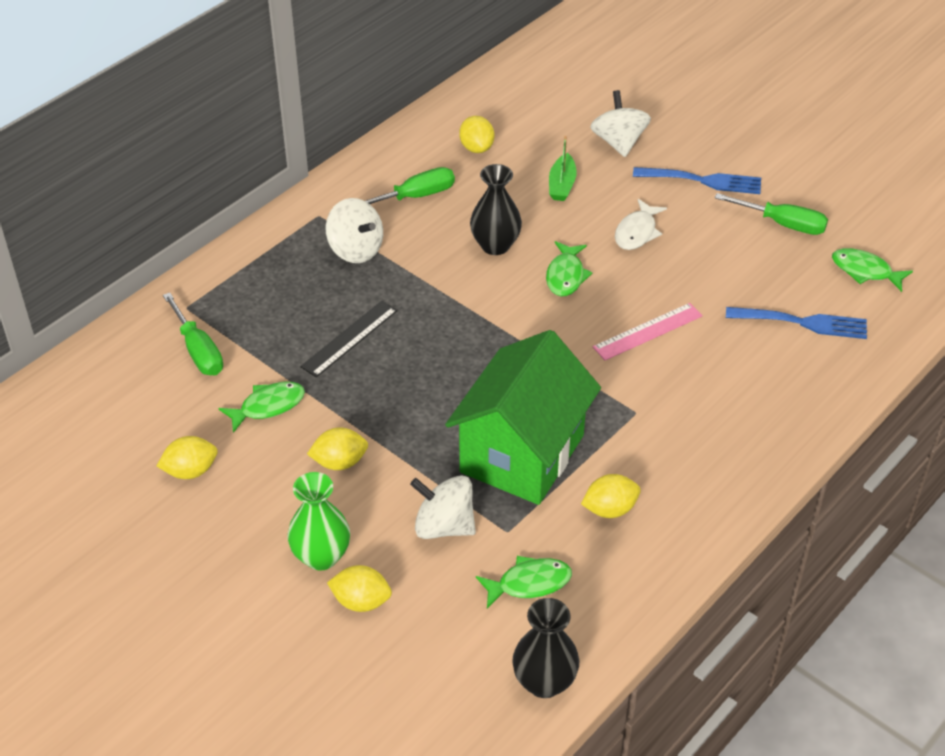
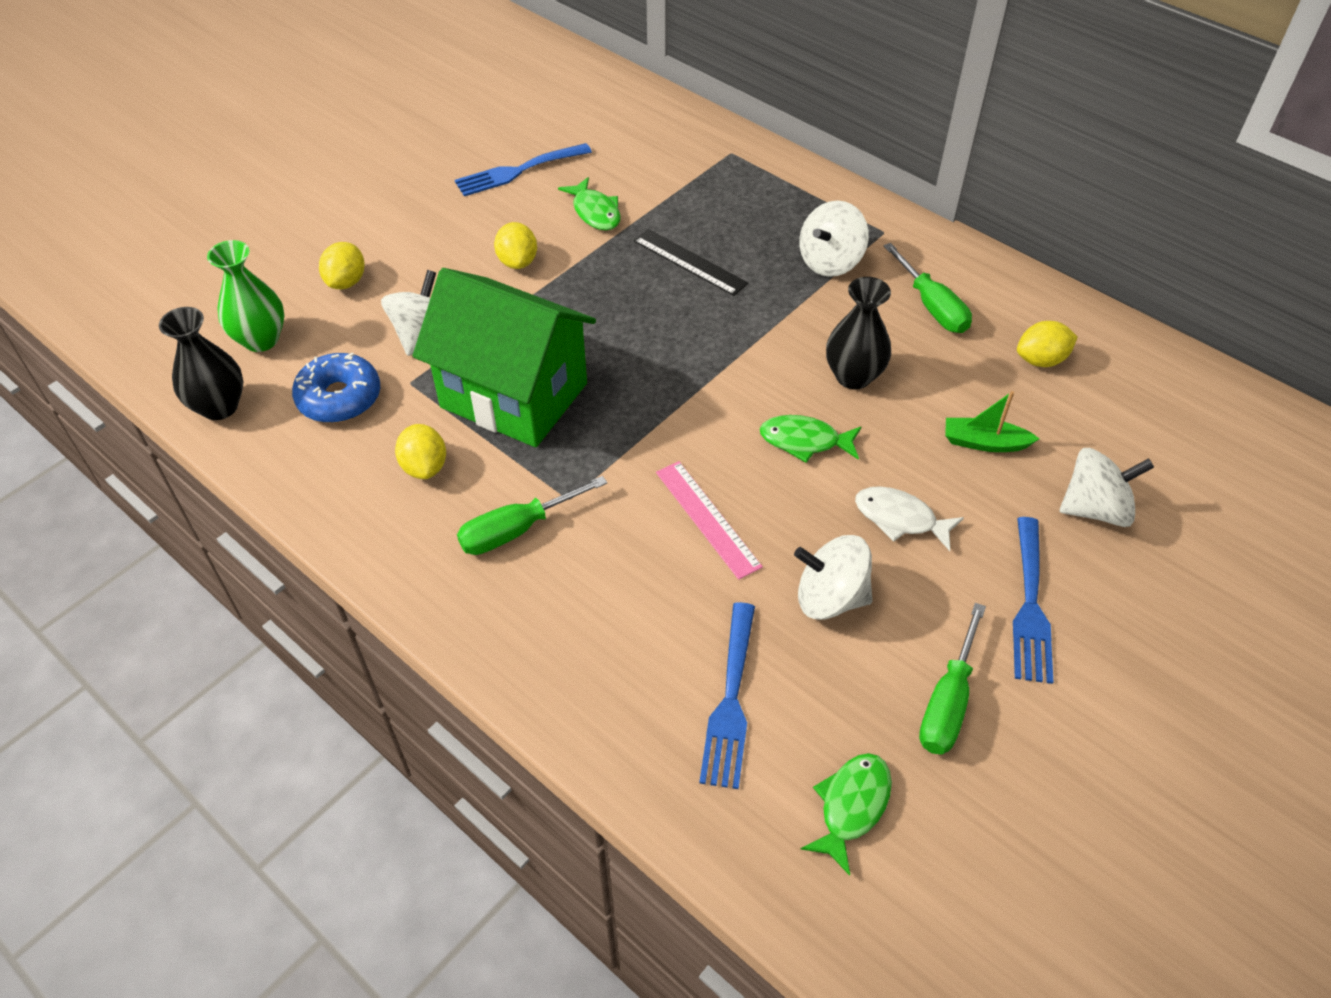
camera: 90 degrees right, 5 degrees up
(190, 471) = (518, 171): yellow lemon -> blue fork
(198, 350) = (672, 164): green screwdriver -> green screwdriver (517, 529)
(321, 556) = (404, 255): green vase -> green vase (261, 339)
(529, 583) = (339, 398): green fish -> blue donut
(711, 271) = (830, 597): none -> white spinning top

